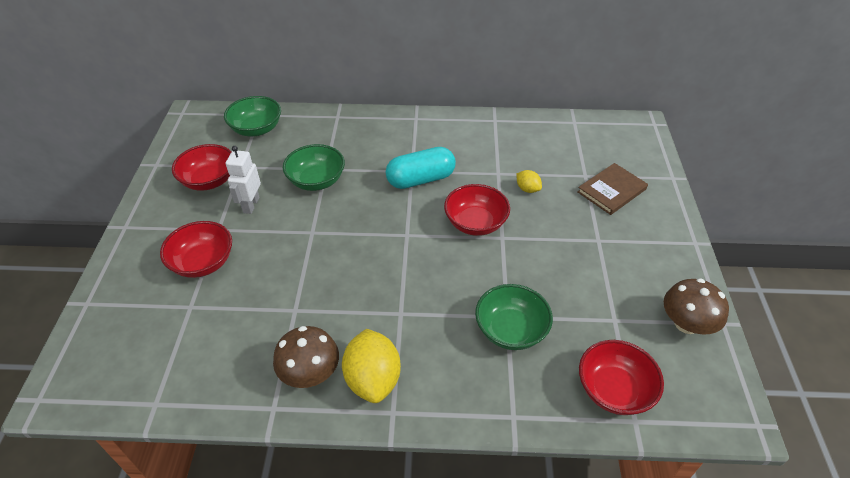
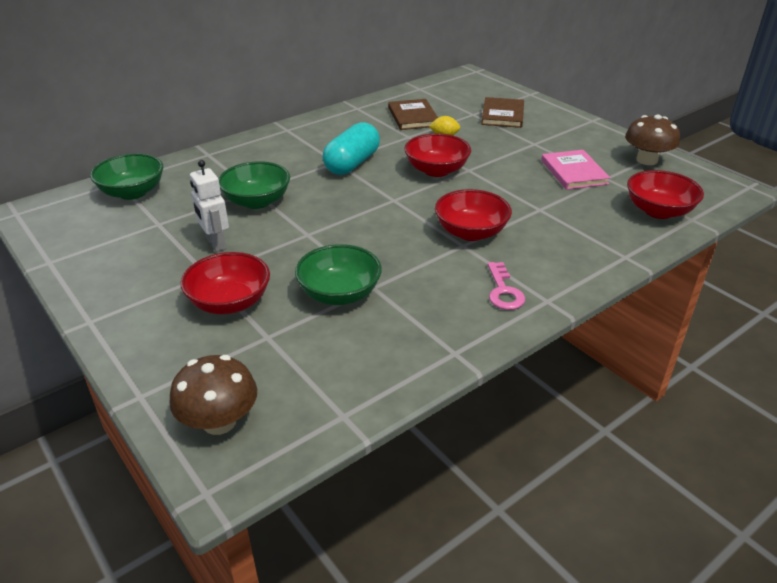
camera: 40 degrees left, 10 degrees down
(209, 180) = (138, 247): red bowl -> red bowl (471, 232)
(310, 373) = (449, 315): brown mushroom -> brown mushroom (219, 421)
(373, 379) = (503, 291): yellow lemon -> pink key
(510, 330) = (553, 214): green bowl -> green bowl (339, 294)
(528, 153) = (413, 117): none -> brown book
(592, 295) = (574, 172): none -> pink book

